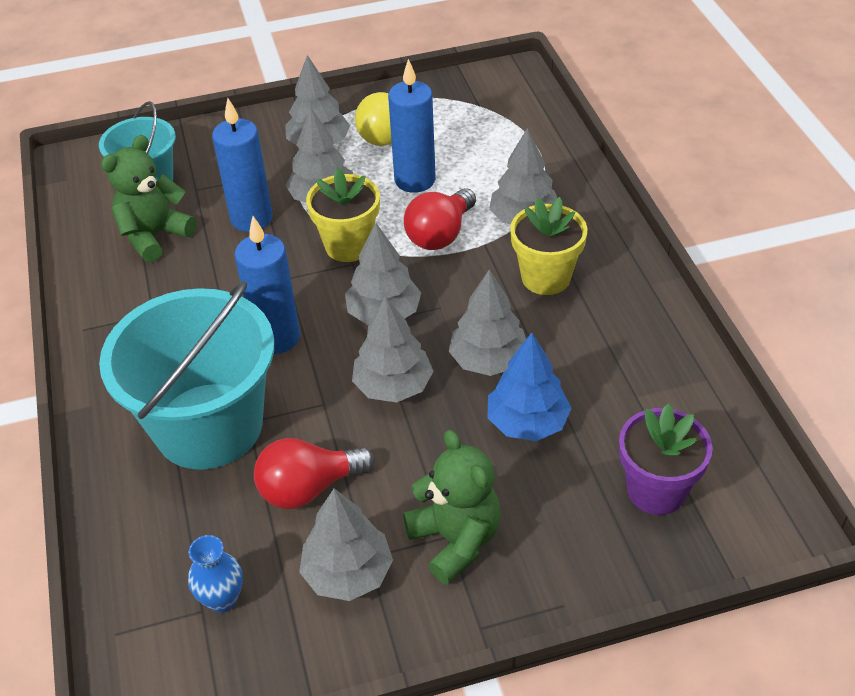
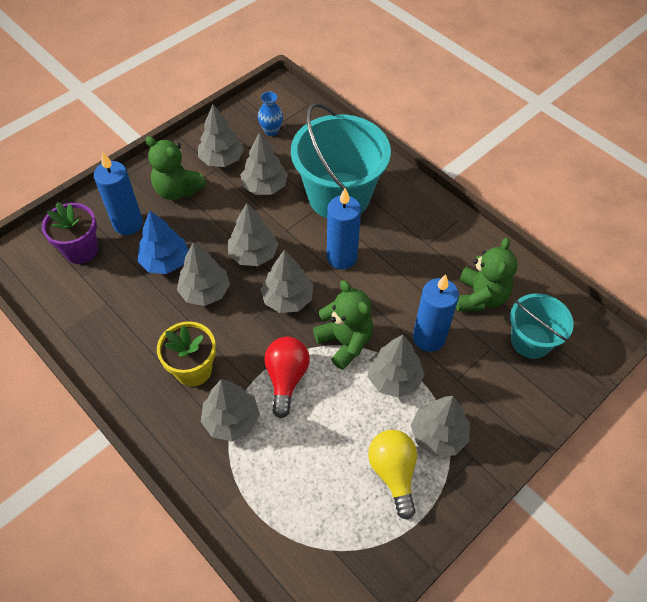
camera: 150 degrees right, 10 degrees up
(308, 488) = (264, 186): red light bulb -> grey tree
(348, 246) = (345, 342): yellow flower pot -> green teddy bear
(415, 180) = (336, 426): blue candle -> blue candle (128, 224)

